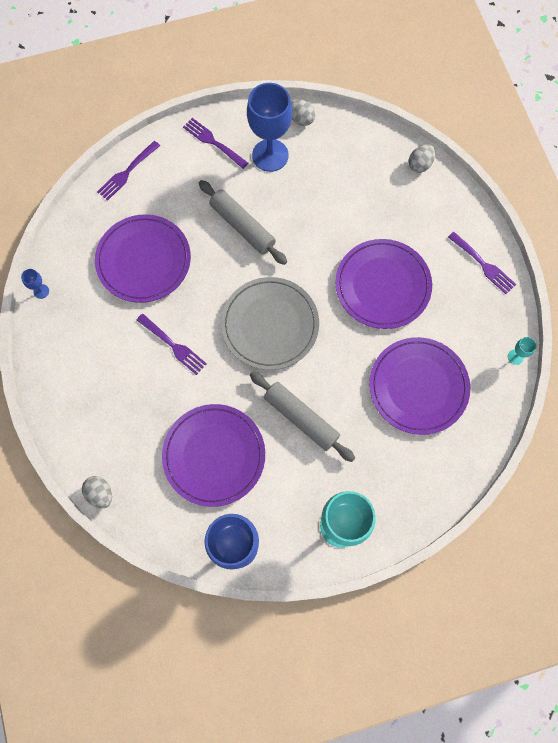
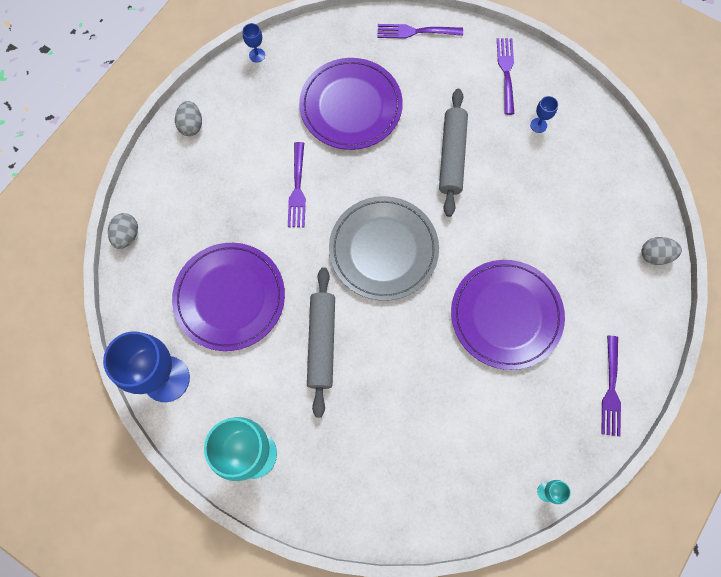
camera: 50 degrees right, 0 degrees up
(270, 155) = (538, 125): blue goblet -> blue goblet, size x0.40
(300, 119) = (597, 122): grey egg -> grey egg (191, 125)
(418, 387) = (438, 422): purple plate -> none

